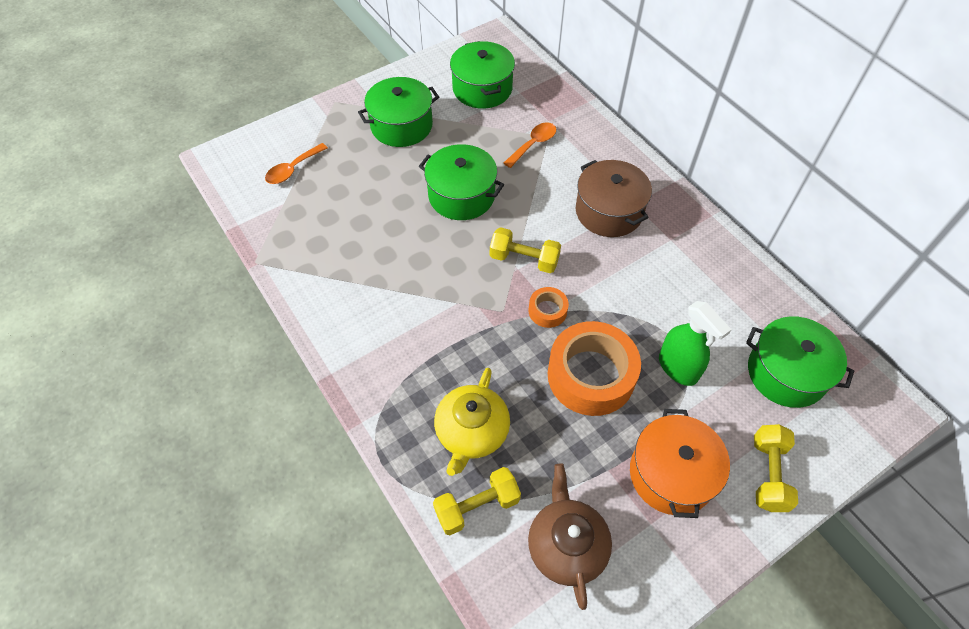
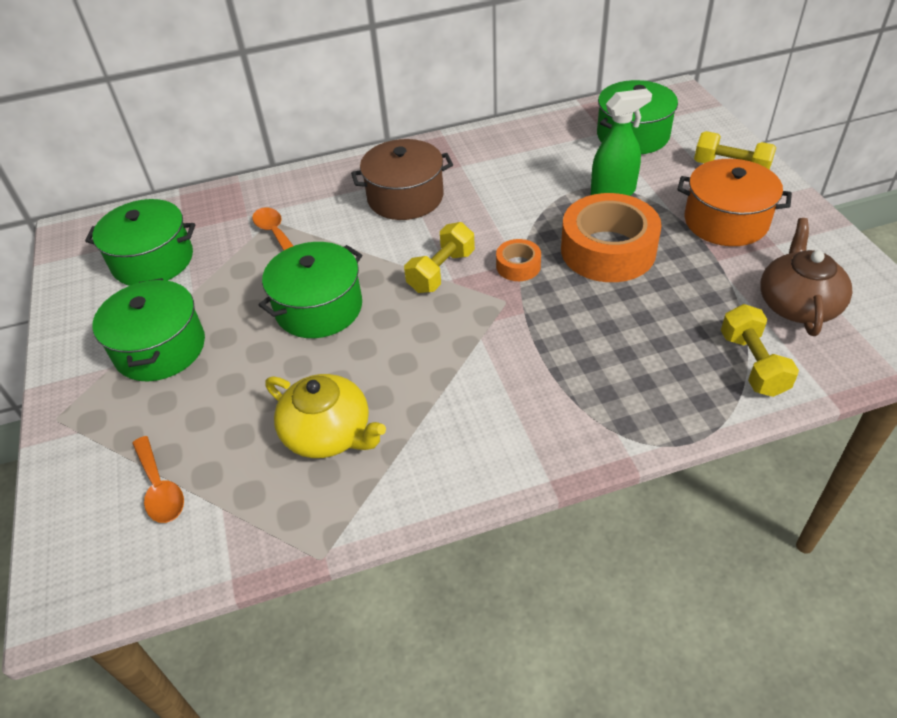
camera: 70 degrees left, 10 degrees down
(471, 432) = (660, 353): yellow teapot -> yellow teapot (329, 433)
(566, 545) = (797, 304): brown teapot -> brown teapot turned 90 degrees clockwise

